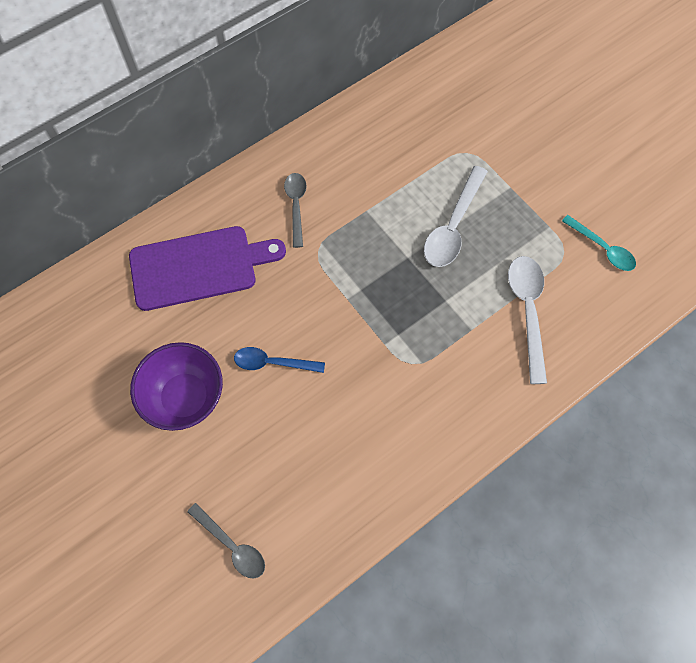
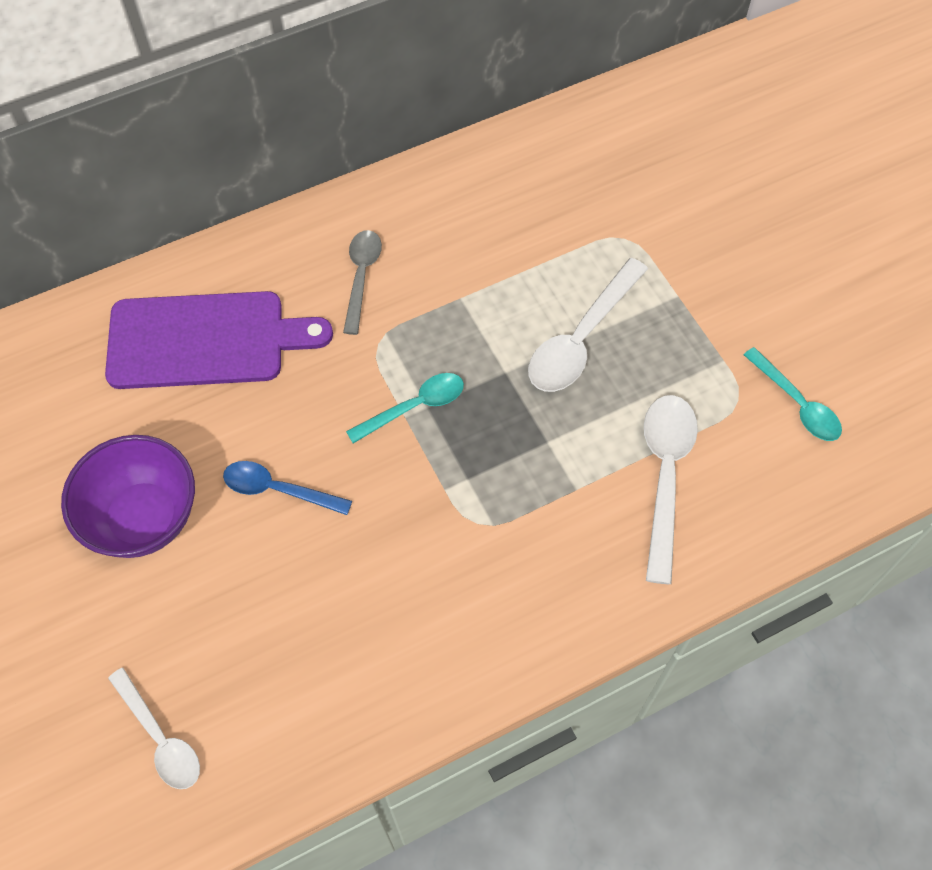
camera: 10 degrees right, 5 degrees down
(232, 545) = (160, 738): grey spoon -> white spoon
(352, 291) = (415, 407): none -> turquoise spoon

